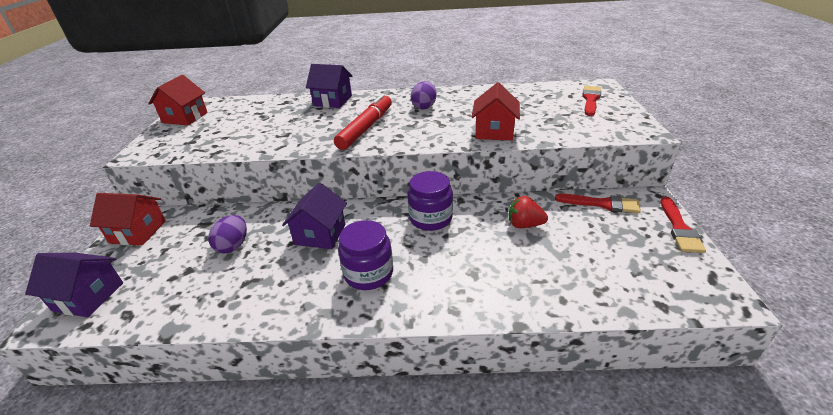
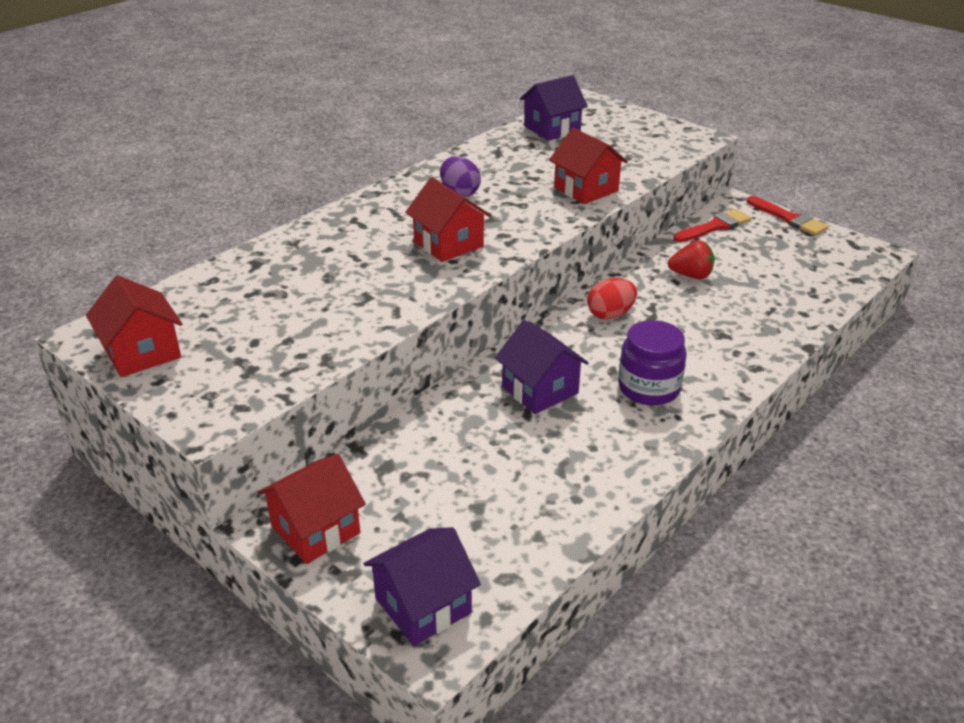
camera: 50 degrees left, 0 degrees up
(233, 246) = (473, 457): purple egg -> none
(333, 101) = (325, 233): purple house -> purple house (552, 129)
(366, 128) = (448, 244): red marker -> red house
(430, 218) = (610, 315): purple jar -> red egg
(524, 225) = (691, 275): red strawberry -> red strawberry turned 135 degrees counterclockwise
(590, 100) = (606, 120): red brush -> none

